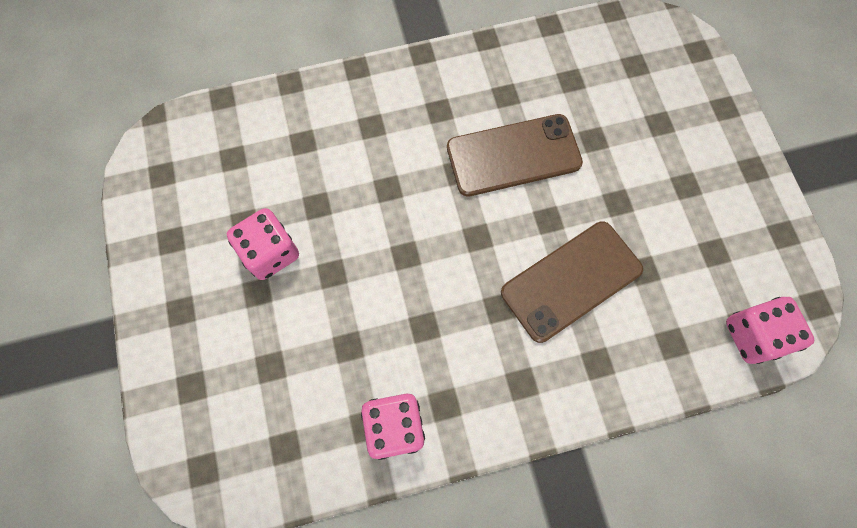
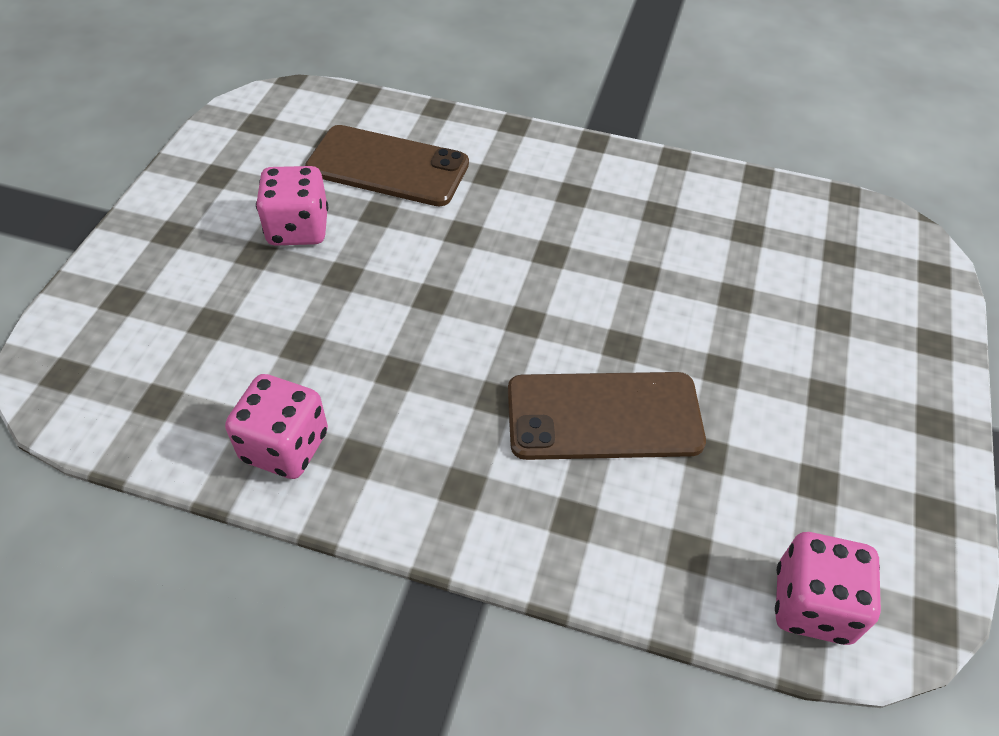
camera: 30 degrees right, 20 degrees down
(513, 155) = (626, 267): brown phone -> brown phone (388, 166)

